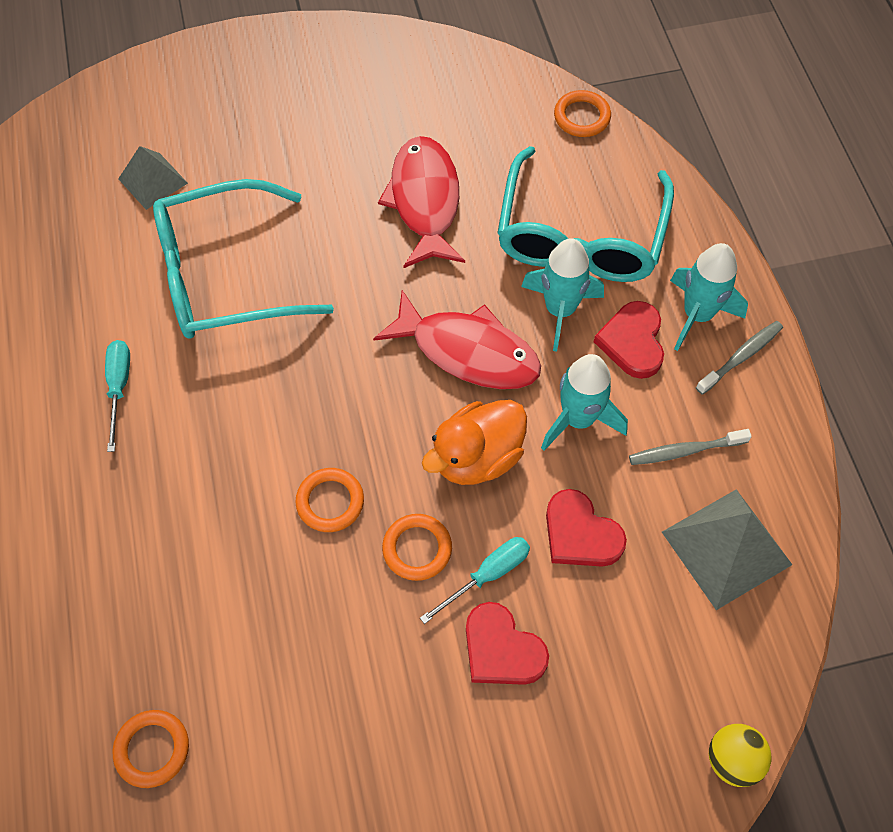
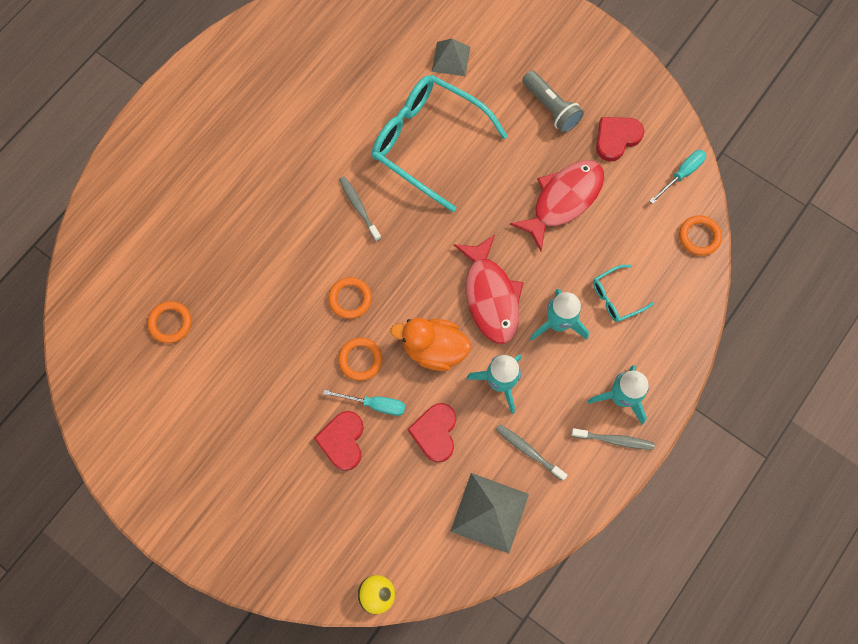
camera: 50 degrees right, 10 degrees up
(119, 387) = (325, 150): turquoise screwdriver -> turquoise screwdriver (681, 174)
(228, 405) = (359, 208): none -> grey toothbrush
(310, 135) = (551, 108): none -> grey flashlight
(580, 236) = (616, 297): turquoise glasses -> turquoise glasses, size x0.45
(632, 342) = (572, 375): red heart -> red heart (616, 138)

